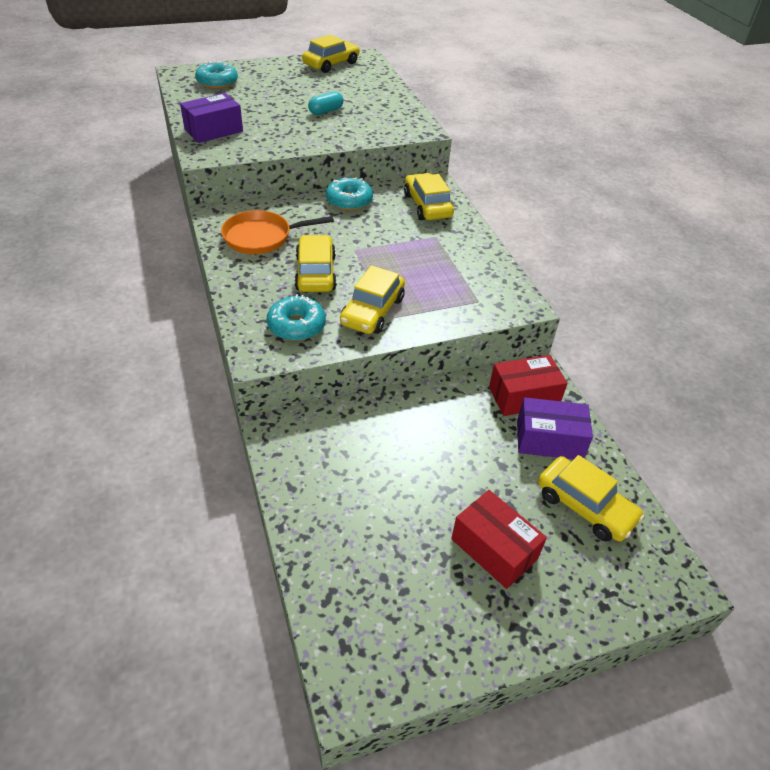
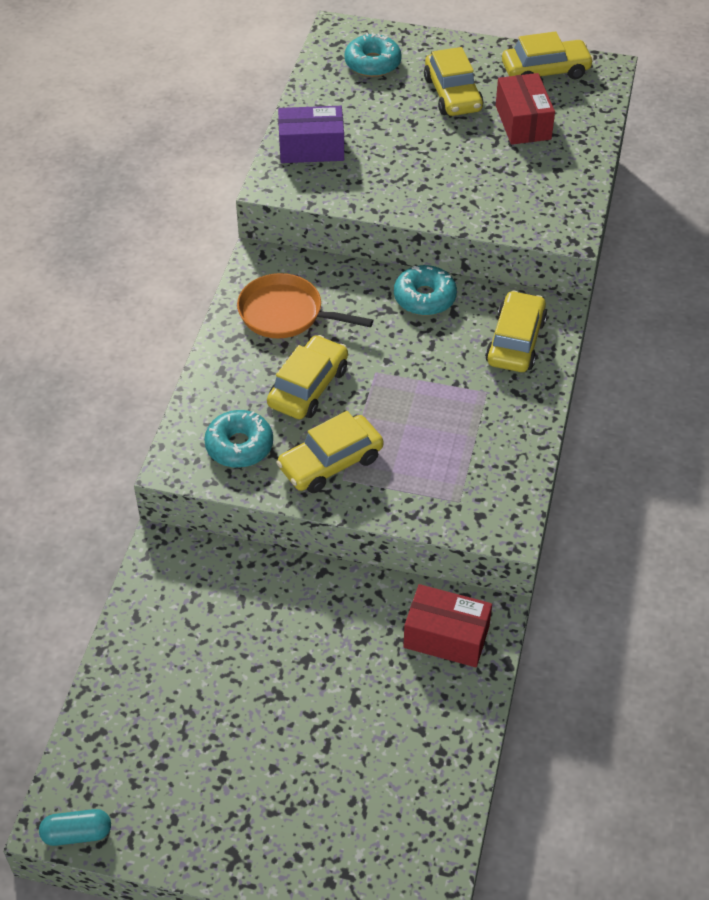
camera: 35 degrees right, 5 degrees up
(326, 111) = (470, 158): turquoise capsule -> turquoise capsule (77, 834)
(494, 549) = (273, 774): red box -> red box (523, 122)
(549, 440) = (429, 698): purple box -> none
(585, 506) = (401, 784): yellow car -> yellow car (452, 94)

